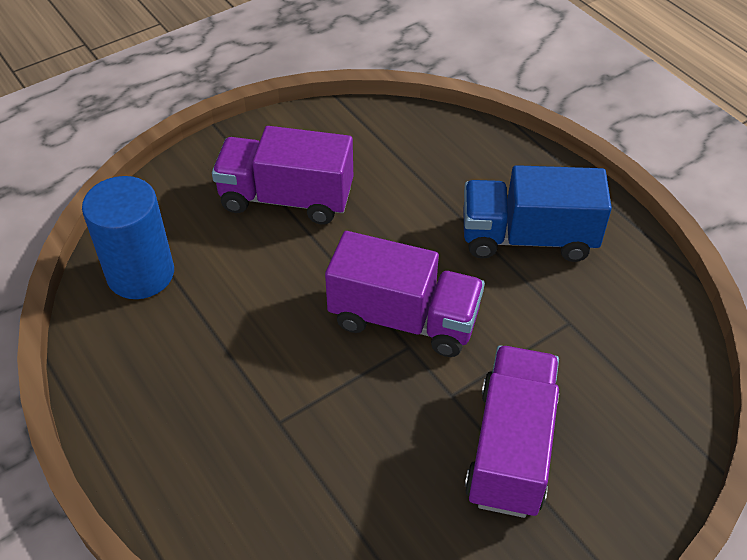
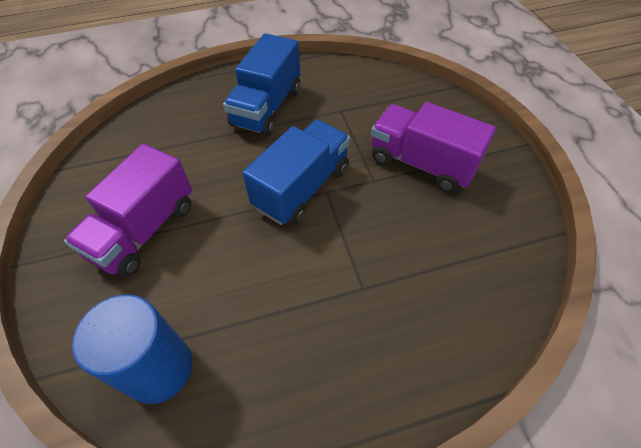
camera: 70 degrees left, 5 degrees up
(403, 319) = (302, 188): purple truck -> blue truck

